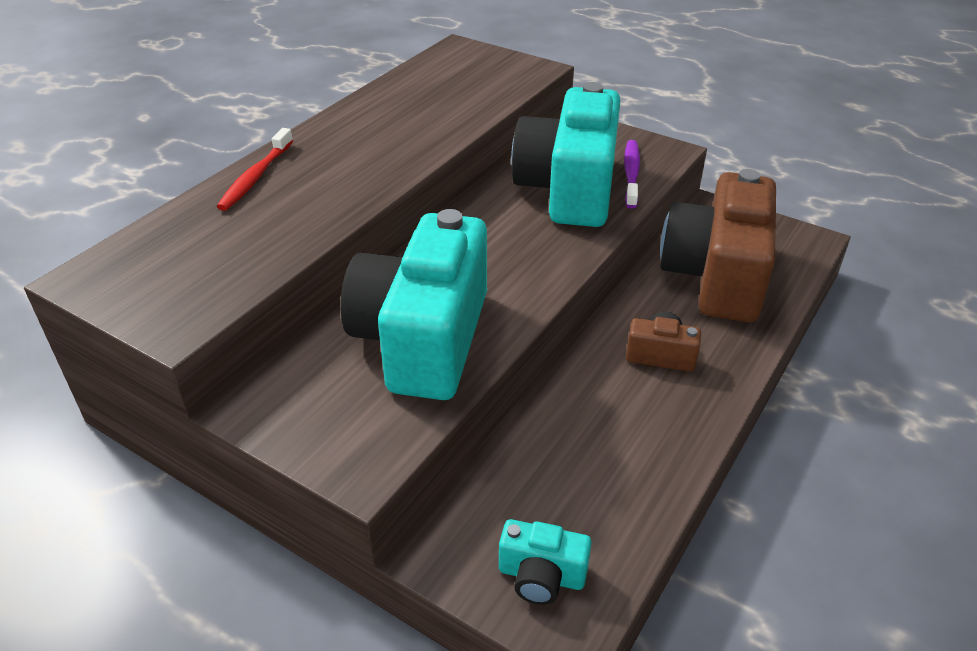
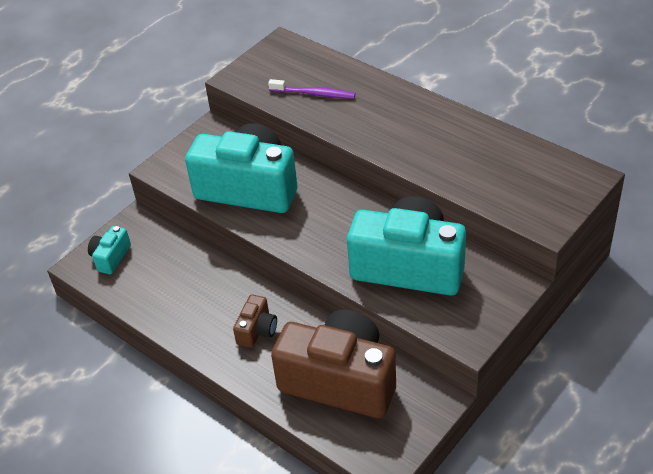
camera: 100 degrees right, 5 degrees up
(256, 177) = (375, 86): red toothbrush -> none
(631, 174) = (430, 308): purple toothbrush -> purple toothbrush (314, 94)

